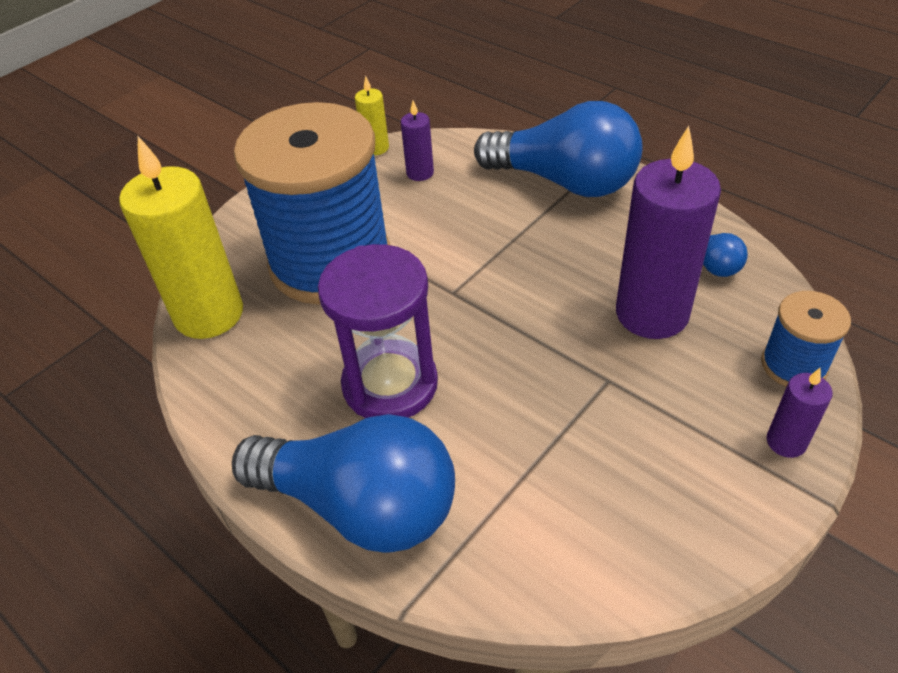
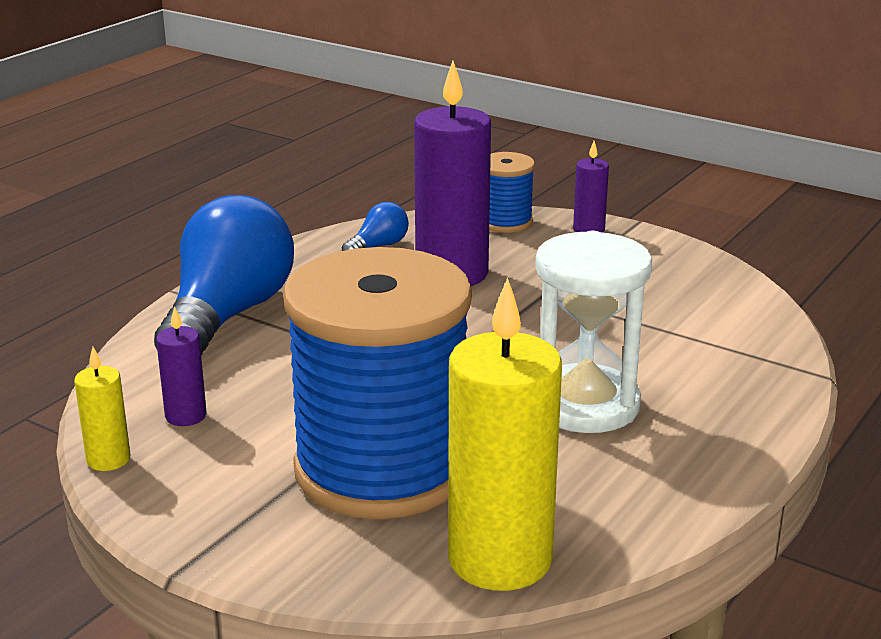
camera: 100 degrees left, 20 degrees down
(360, 506) = (743, 407): blue light bulb -> none
(390, 384) = (585, 405): purple hourglass -> white hourglass

